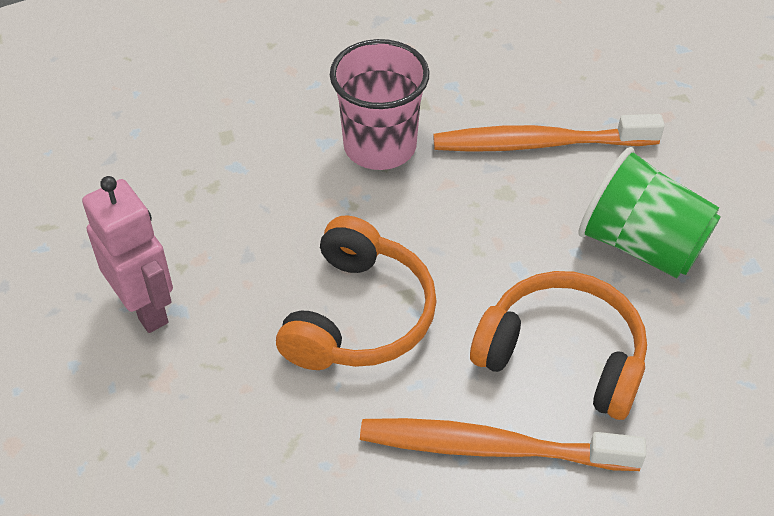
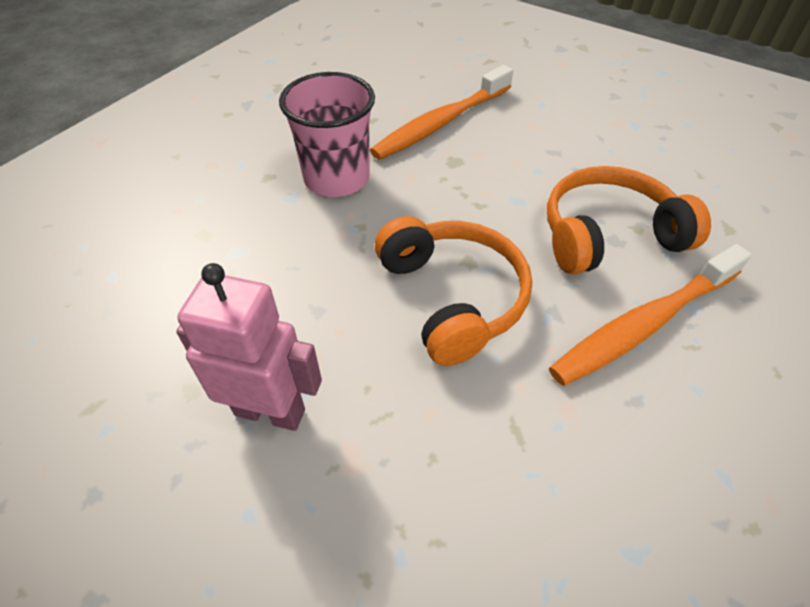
camera: 40 degrees left, 0 degrees up
(641, 245) = (568, 146): green cup -> none

